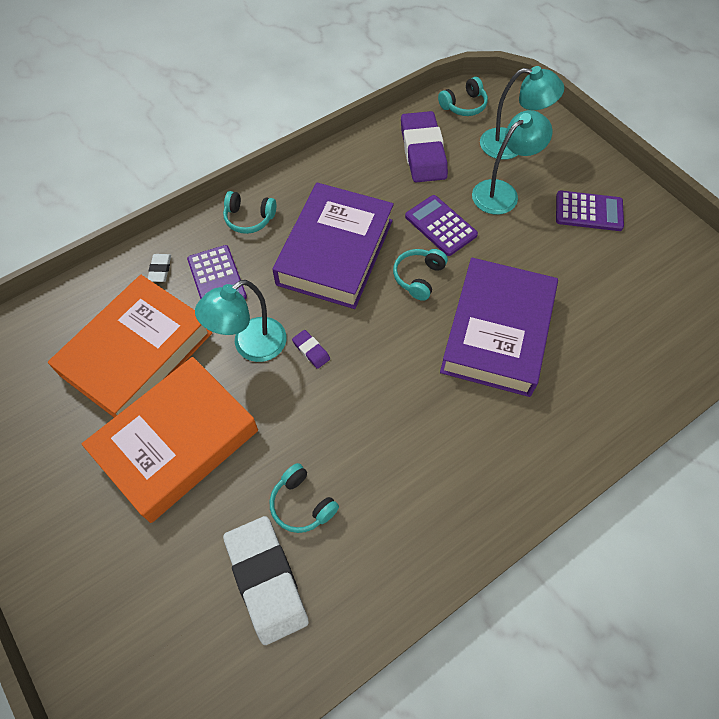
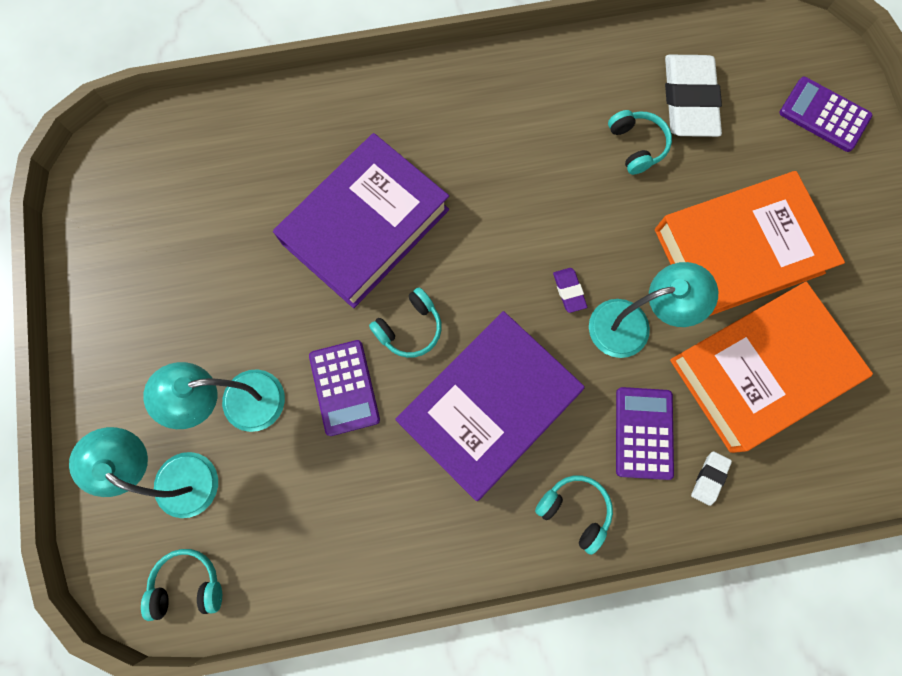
camera: 155 degrees left, 15 degrees up
(423, 151) = (296, 521): purple eraser -> none
(588, 211) = (159, 327): purple calculator -> purple calculator (824, 115)

